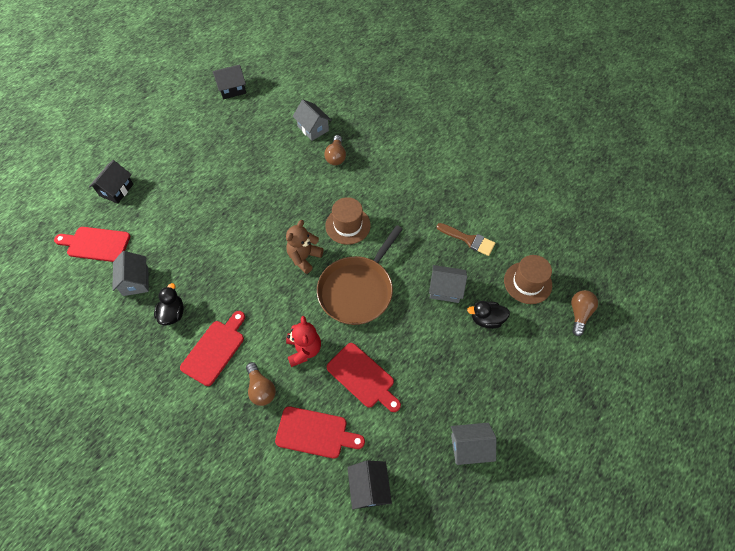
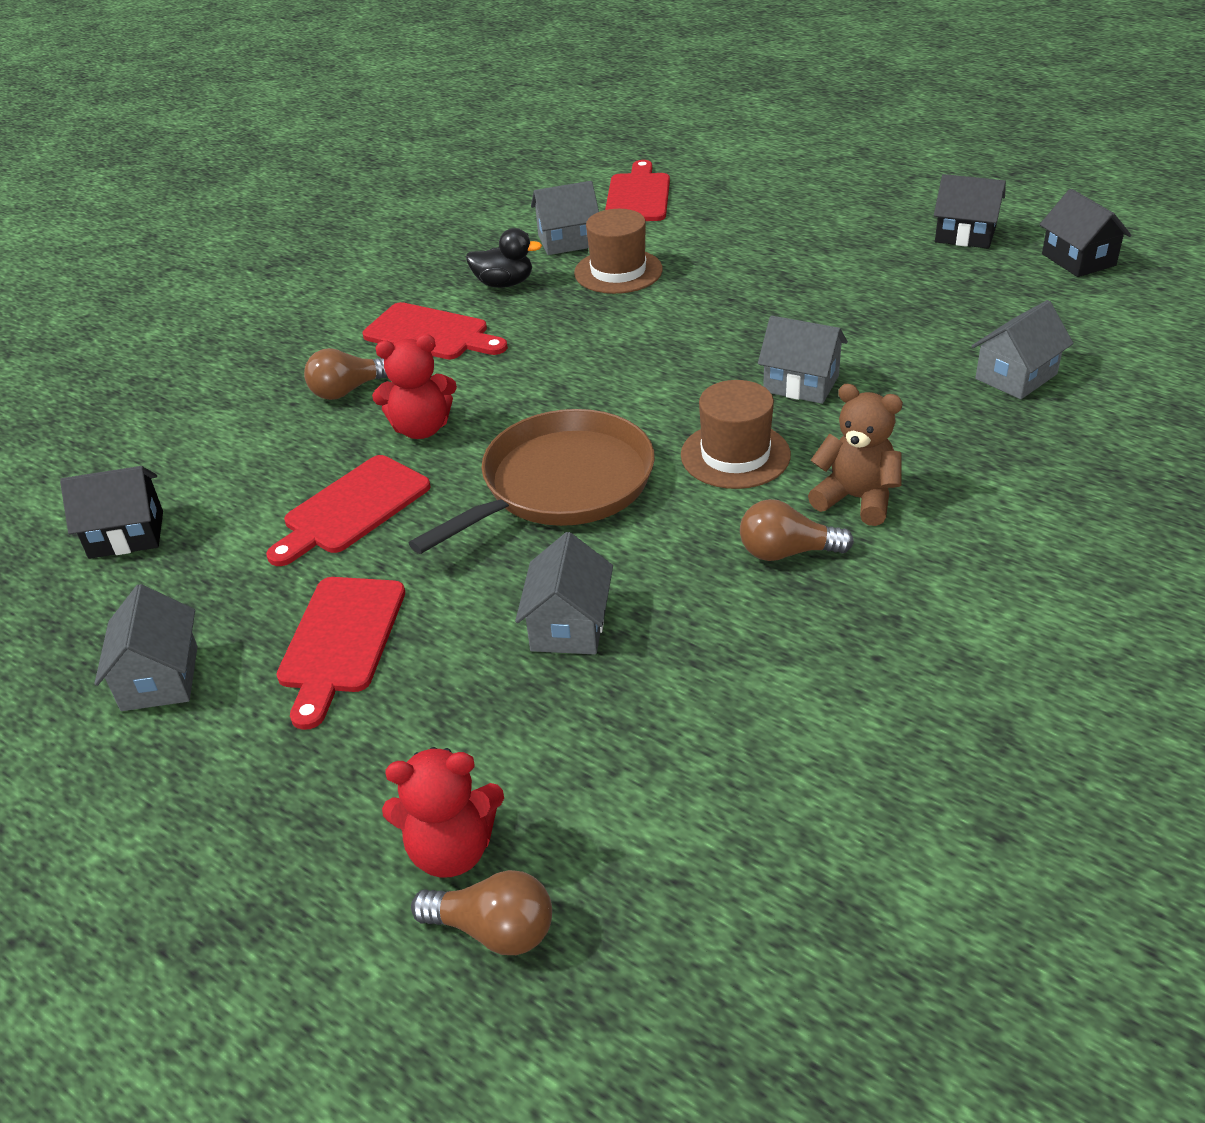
camera: 90 degrees right, 20 degrees down
(116, 190) = (756, 191): black house -> black house (965, 235)
(301, 196) = (801, 384): none -> grey house
(304, 257) = (638, 405): brown teddy bear -> brown teddy bear (856, 499)
(315, 433) = (250, 460): red cutting board -> red cutting board (340, 641)
(336, 156) = (940, 418): brown light bulb -> brown light bulb (786, 552)
(357, 290) = (561, 484): brown pan -> brown pan turned 105 degrees clockwise
(469, 240) = (731, 668): brown brush -> none
(486, 319) = (481, 707): black duck -> none
(527, 282) = (600, 800): brown hat -> brown hat (618, 271)
(550, 327) = (451, 850): none -> red teddy bear

